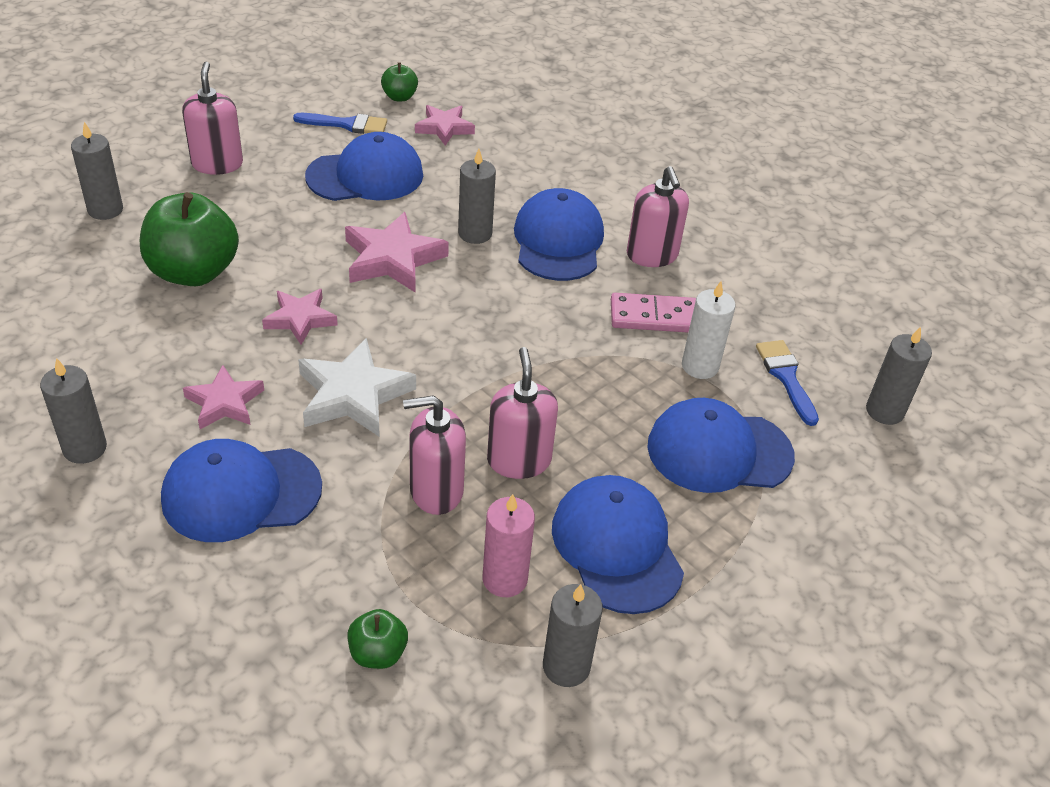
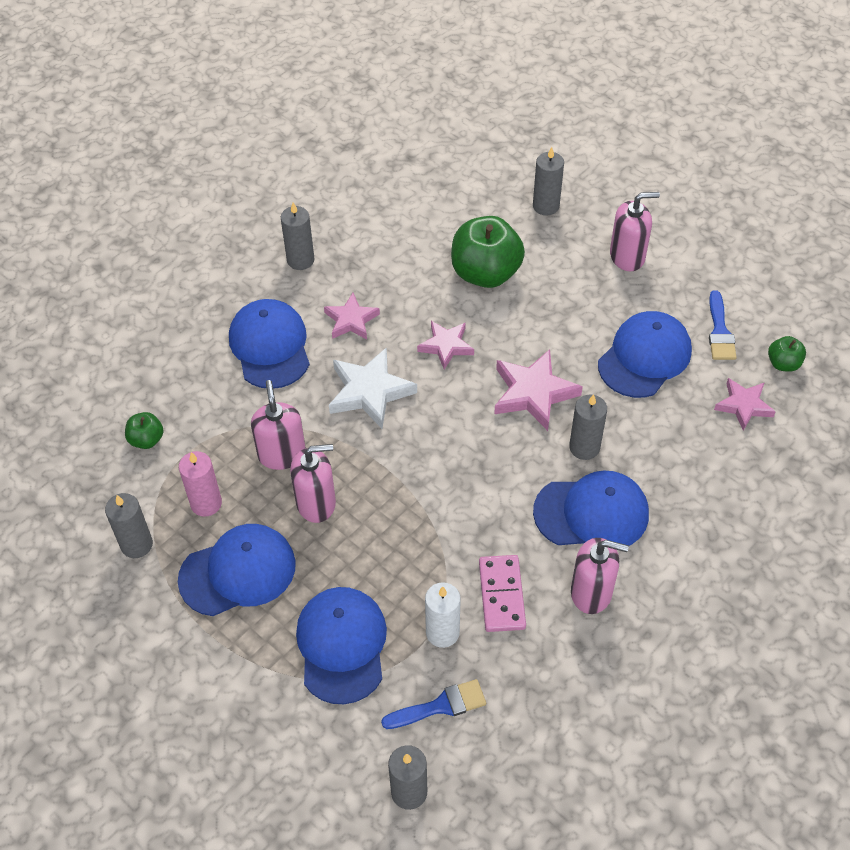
camera: 90 degrees right, 10 degrees up
(365, 176) = (644, 357): blue cap -> blue cap turned 120 degrees counterclockwise
(652, 255) = (591, 592): pink soap dispenser -> pink soap dispenser turned 150 degrees counterclockwise

